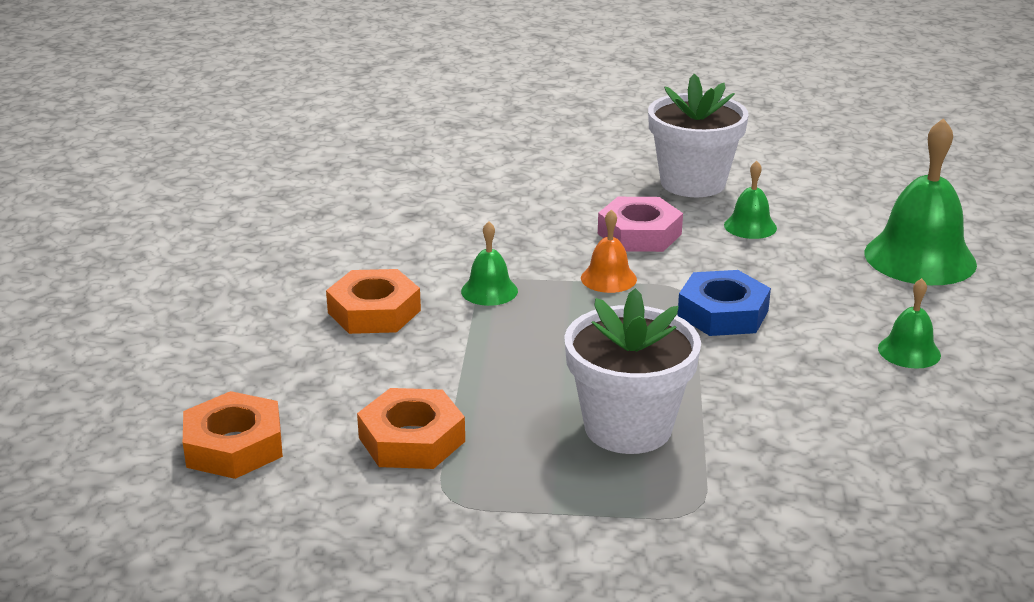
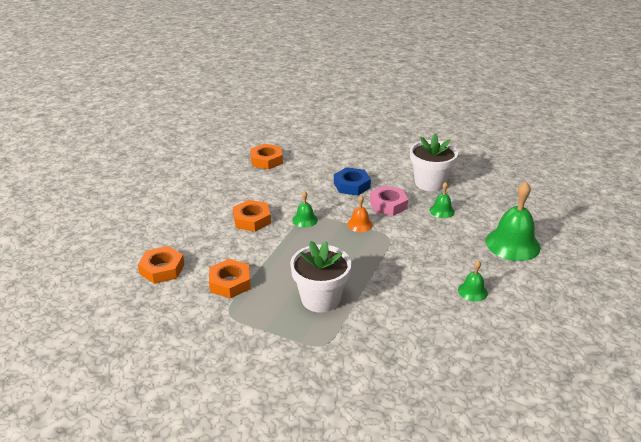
camera: 20 degrees right, 5 degrees up
(327, 197) = (266, 160): none -> orange nut
(723, 313) = (399, 252): blue nut -> blue nut (352, 185)

